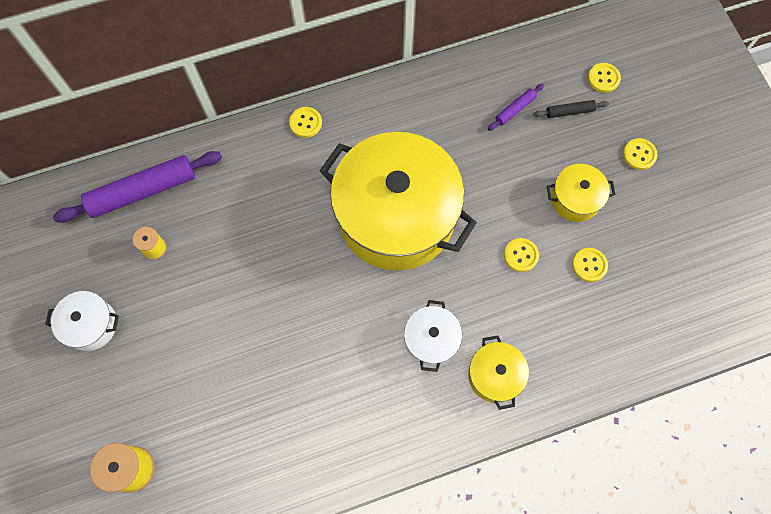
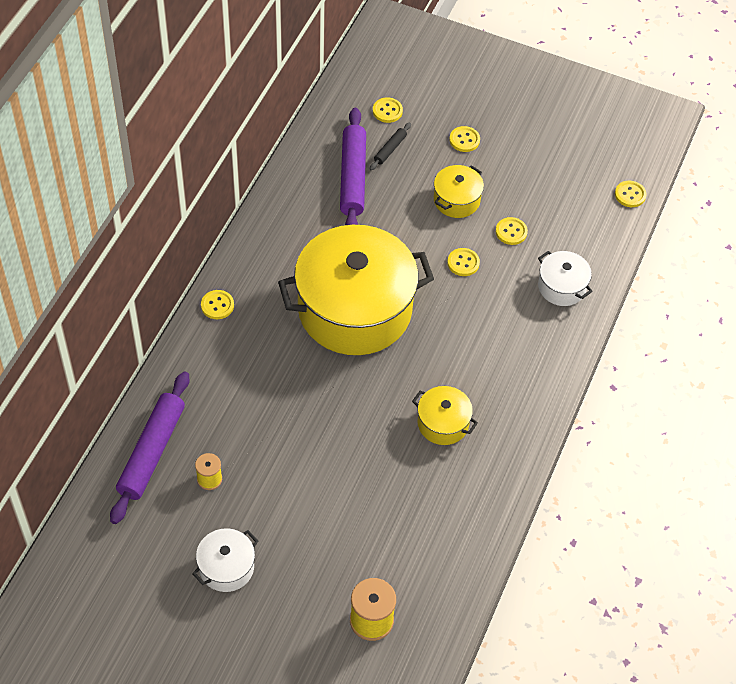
camera: 50 degrees left, 15 degrees down
(431, 340) = (468, 362): white pot -> white pot (562, 287)
(495, 375) = (531, 346): yellow pot -> yellow pot (443, 423)
(515, 109) = (353, 177): purple rolling pin -> purple rolling pin, size x2.17
(730, 326) = (630, 195): none -> yellow button

